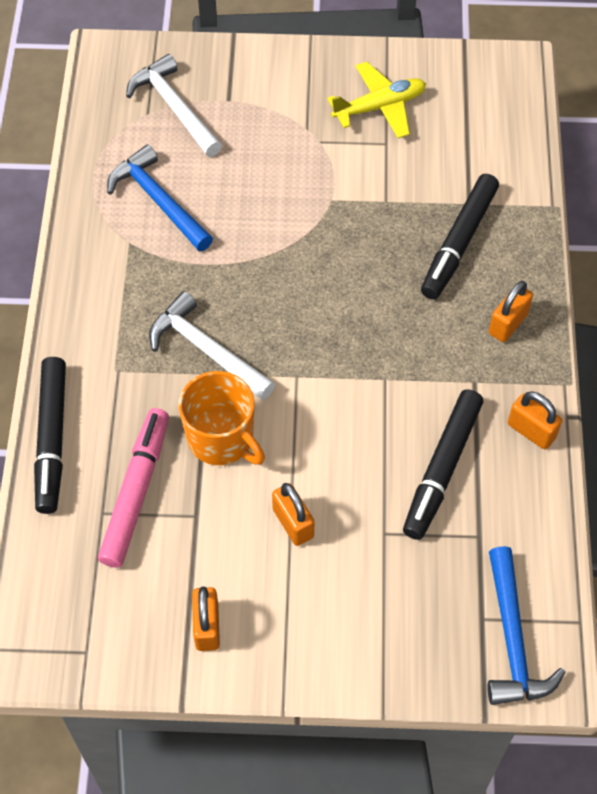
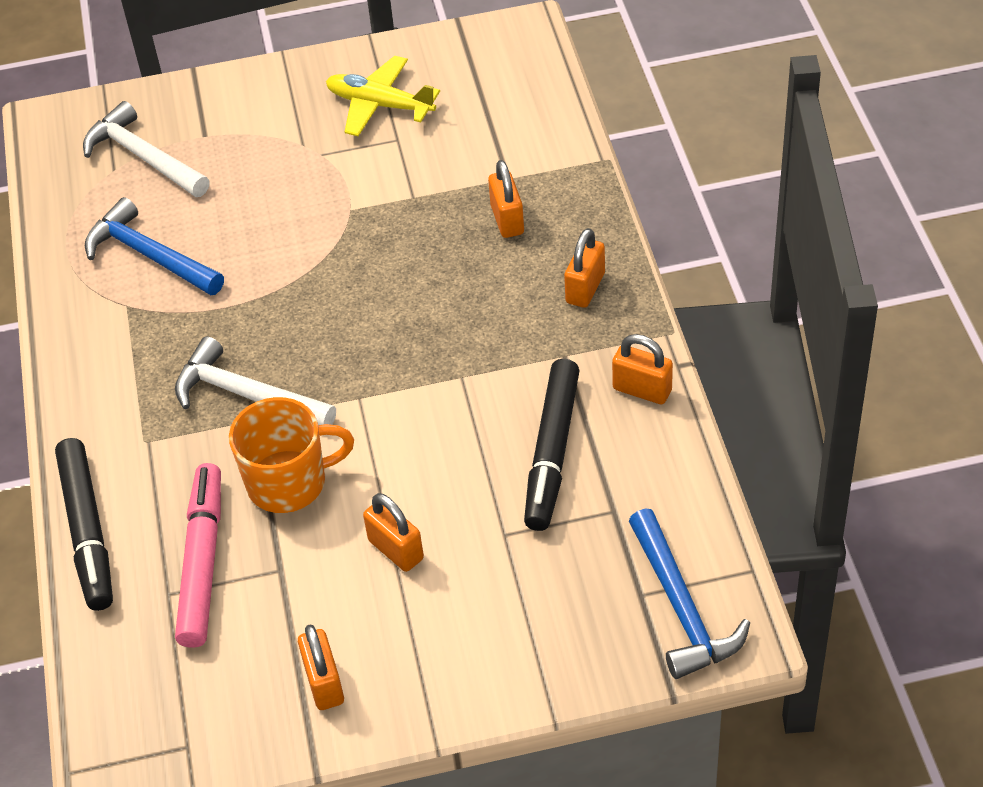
camera: 10 degrees left, 10 degrees down
(221, 438) = (289, 482): orange mug -> orange mug turned 45 degrees counterclockwise
(379, 107) = (380, 105): yellow plane -> yellow plane turned 120 degrees counterclockwise
(459, 242) = (507, 220): black marker -> orange padlock

